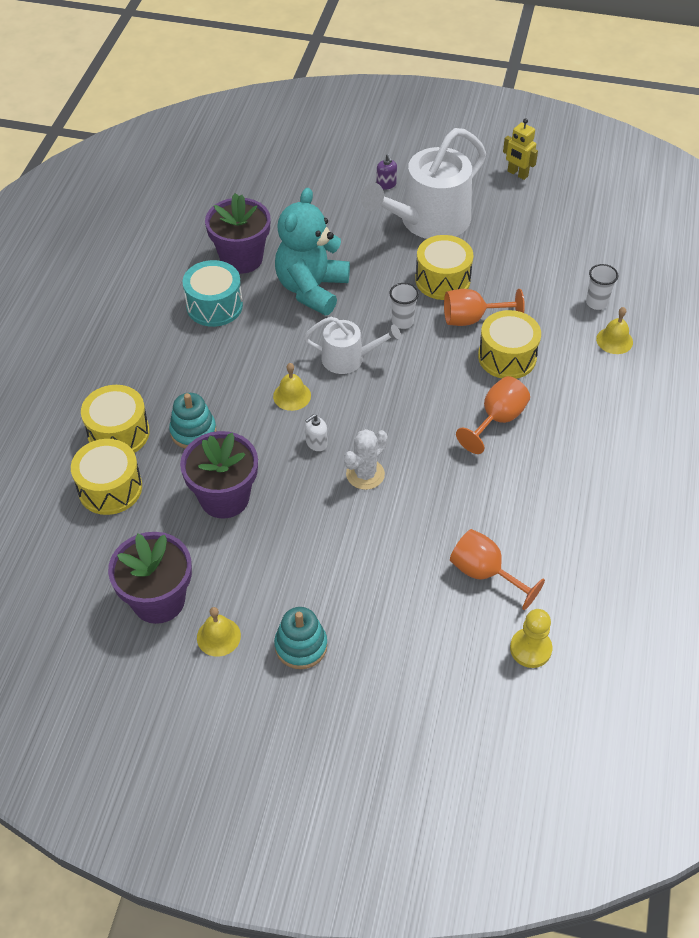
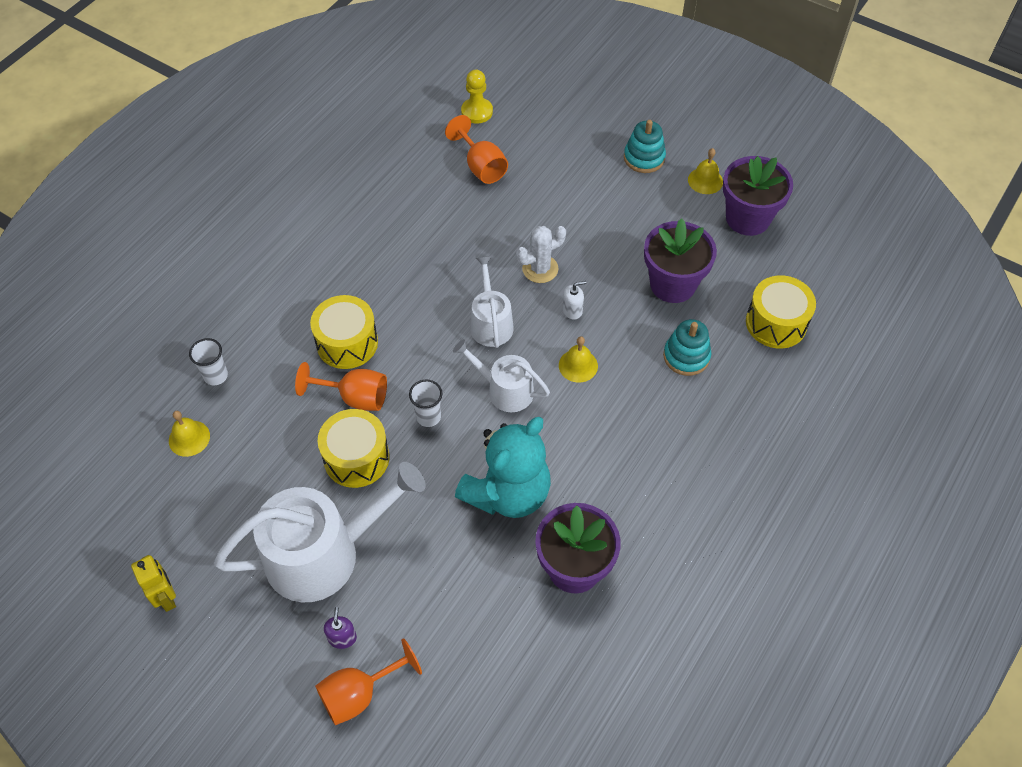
camera: 160 degrees left, 5 degrees up
(118, 433) = (760, 376): yellow drum -> none
(214, 306) = (626, 505): turquoise drum -> none
(388, 409) = (490, 323): none -> white watering can
(497, 420) = (396, 283): orange goblet -> orange goblet (359, 693)
(614, 340) = (231, 328): yellow bell -> yellow bell (189, 438)

